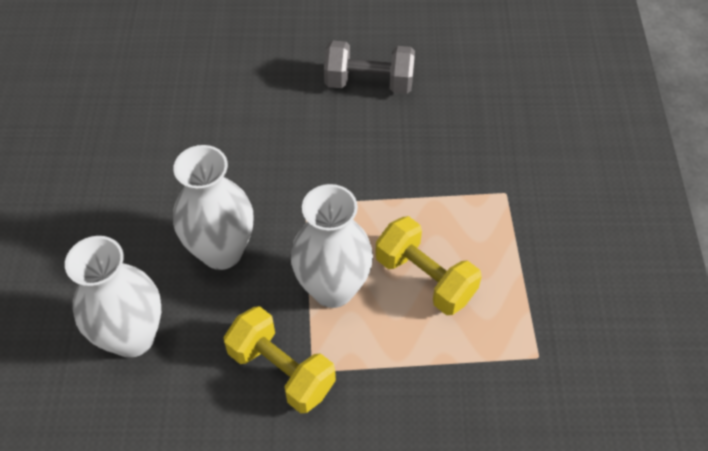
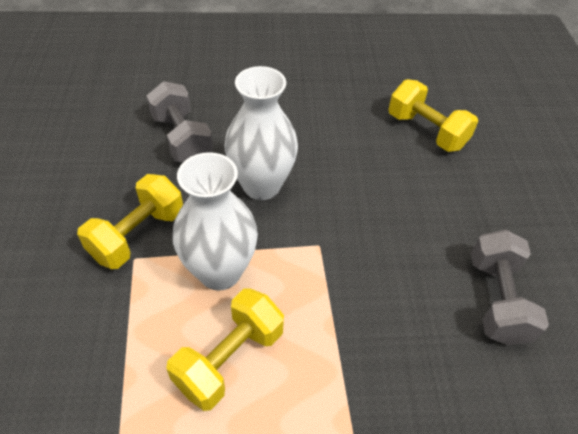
camera: 85 degrees right, 5 degrees down
(132, 337) = (182, 138): white vase -> grey dumbbell
(160, 96) = (426, 131): none -> yellow dumbbell

